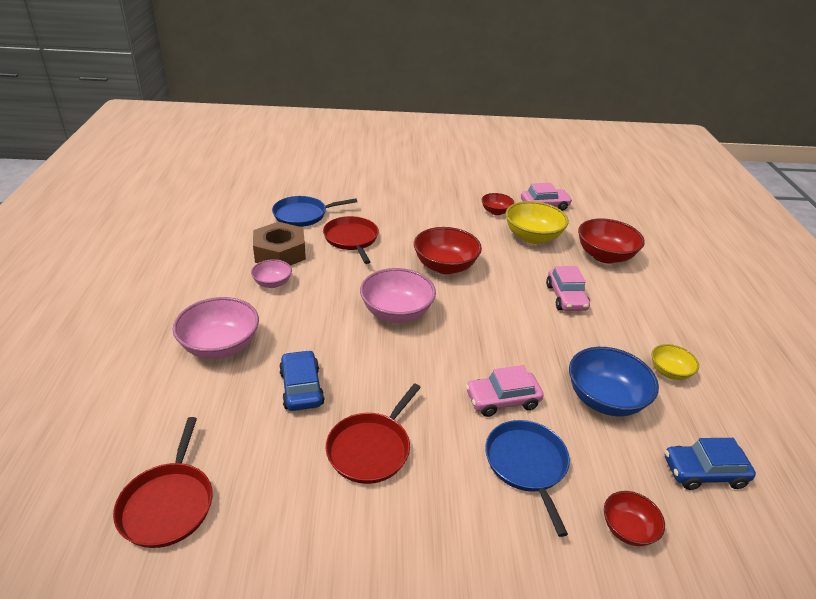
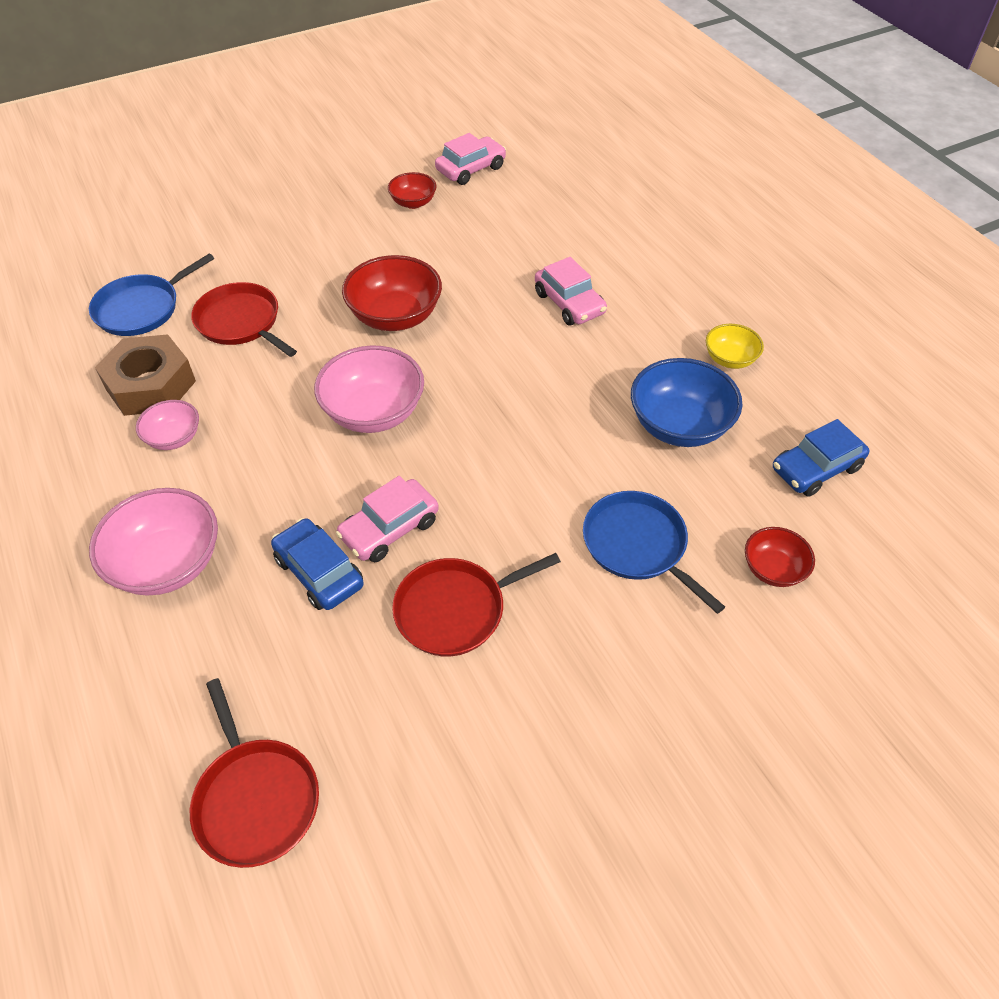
camera: 25 degrees left, 15 degrees up
(371, 448) = (455, 610): red pan -> red pan turned 60 degrees clockwise
(502, 400) = (569, 477): pink car -> pink car (389, 529)
(532, 237) = (482, 226): yellow bowl -> none
(604, 256) = (584, 222): red bowl -> none

